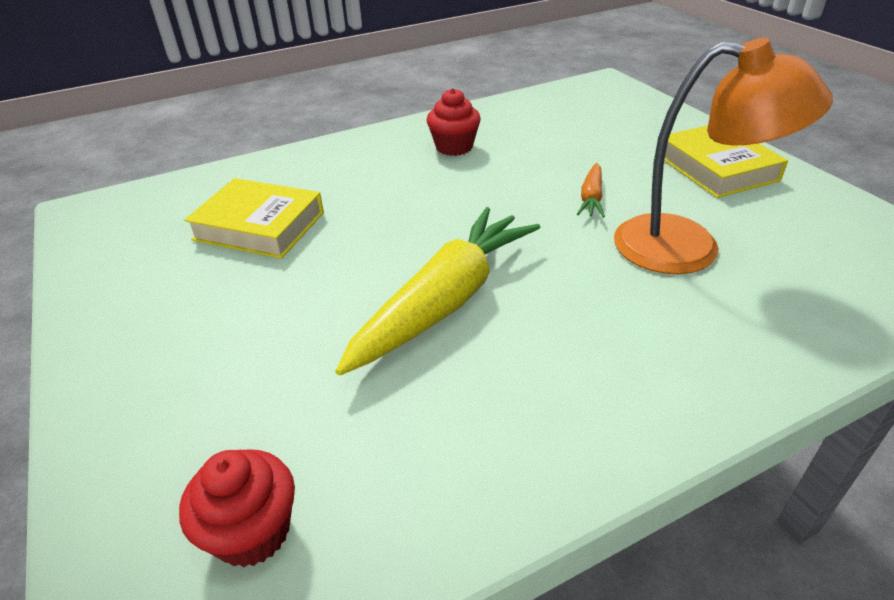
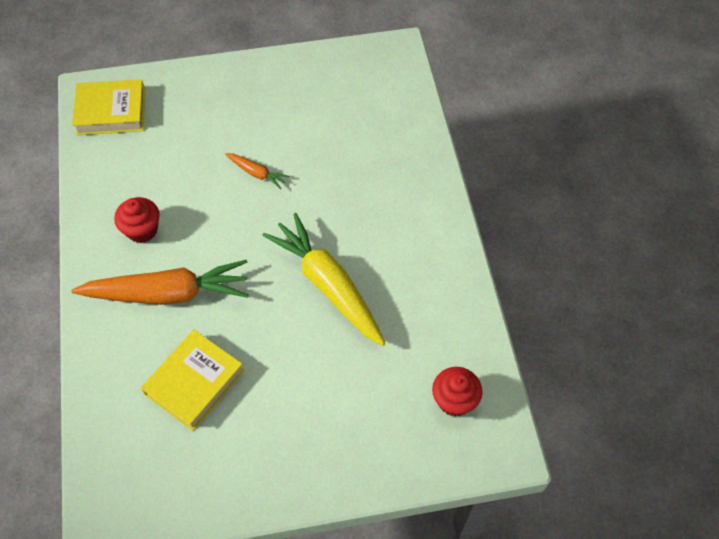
camera: 75 degrees left, 20 degrees up
(378, 181) = (168, 293): none -> orange carrot
(689, 248) = (330, 150): orange lamp -> none
(716, 168) = (255, 92): yellow book -> yellow book (111, 112)

